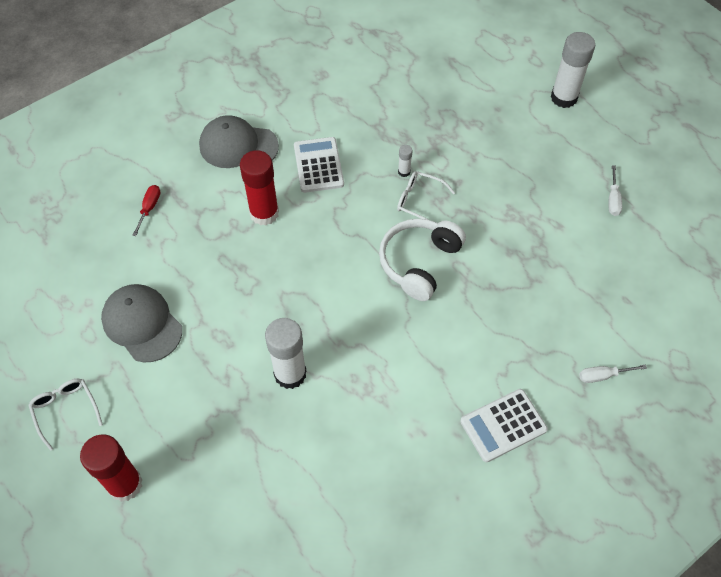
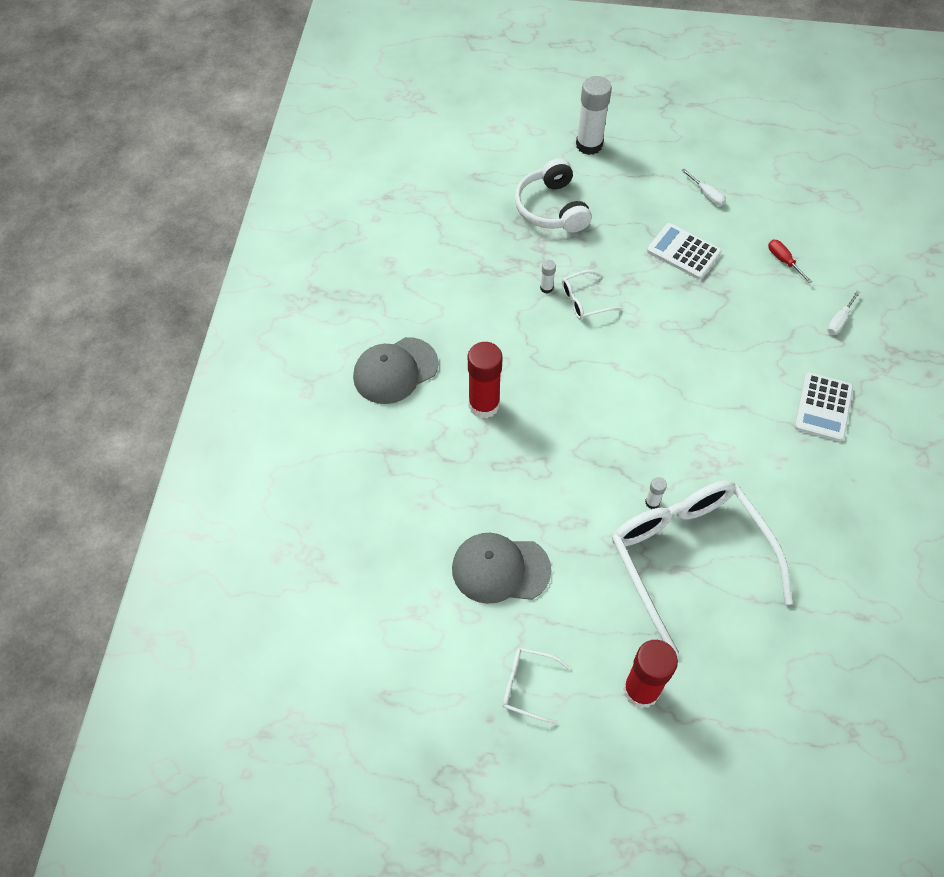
camera: 45 degrees left, 0 degrees up
(149, 208) = (387, 479): red screwdriver -> red screwdriver (783, 261)
(266, 432) = (688, 557): none -> white glasses
(290, 374) = (652, 502): white glue stick -> white glue stick, size x0.44
(318, 165) = (478, 334): white calculator -> white calculator (683, 252)
(419, 262) = (638, 345): white headphones -> white headphones (551, 208)

